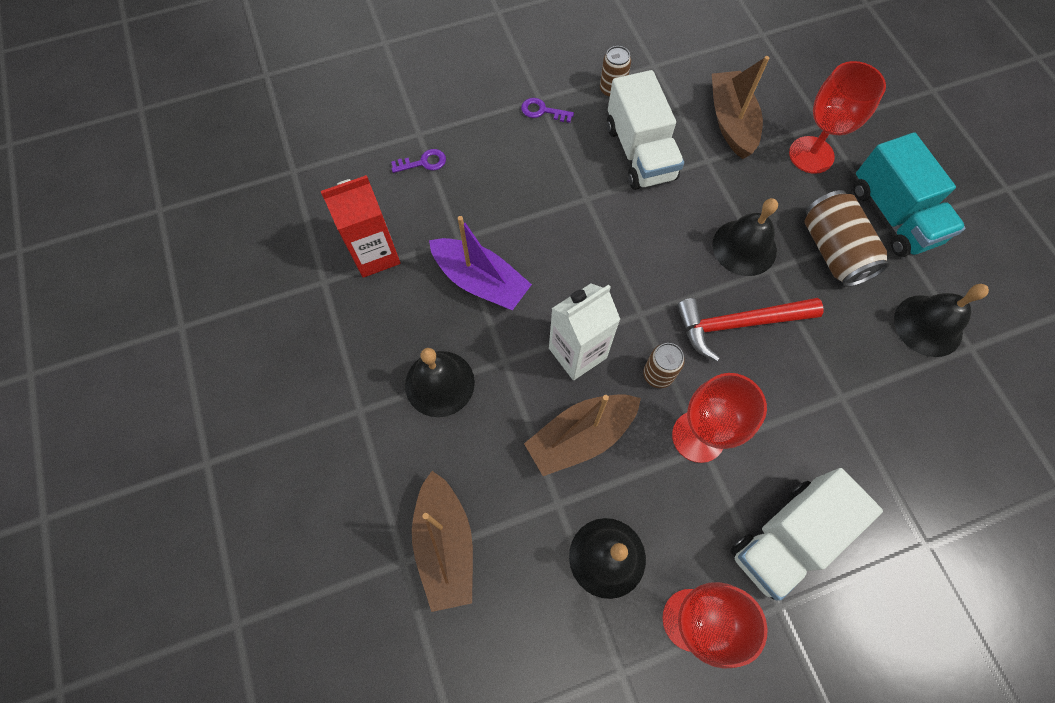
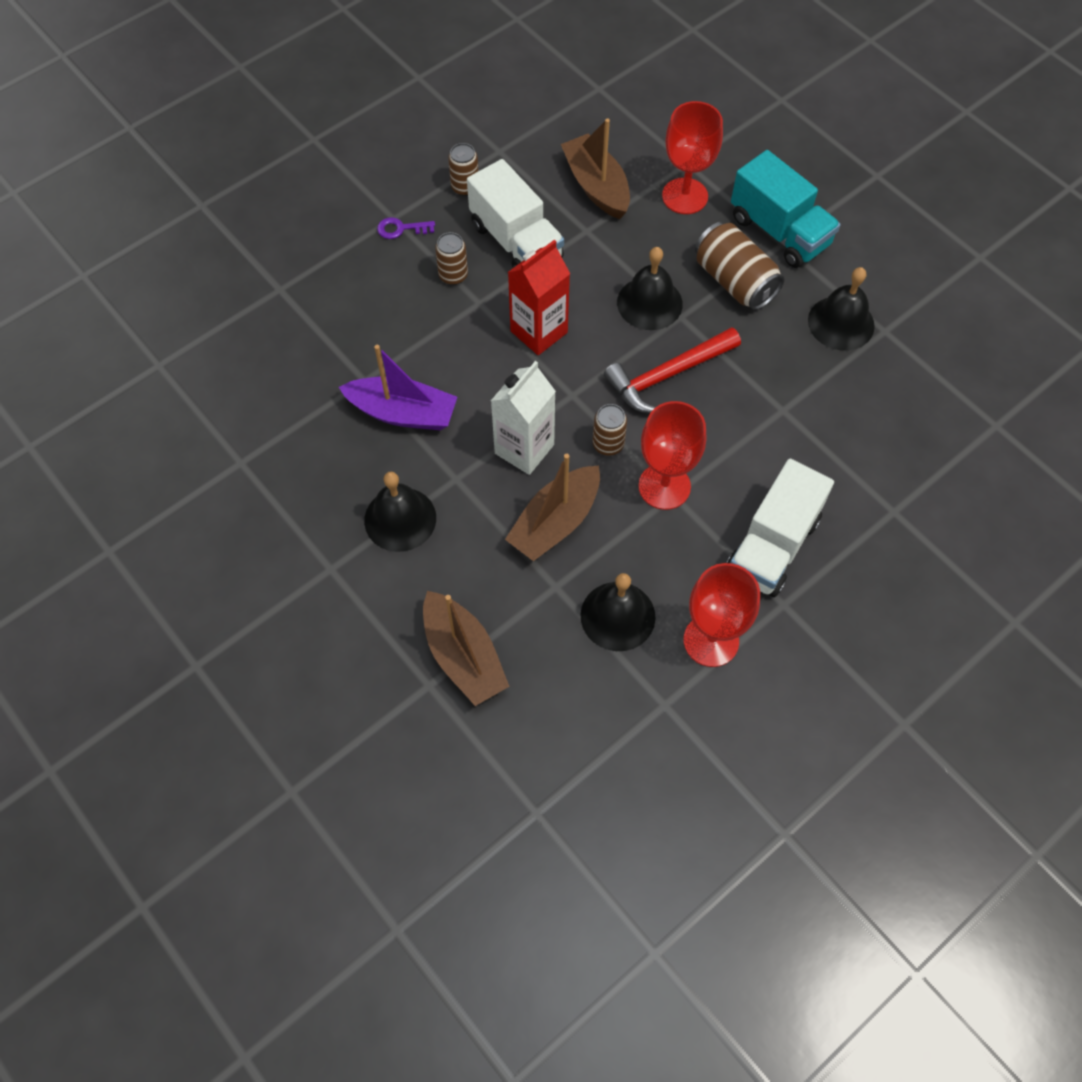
camera: 20 degrees left, 5 degrees down
(375, 255) = (284, 420): red carton -> red carton (539, 332)
(423, 162) = (297, 316): purple key -> none
(572, 167) = (453, 275): none -> brown can

